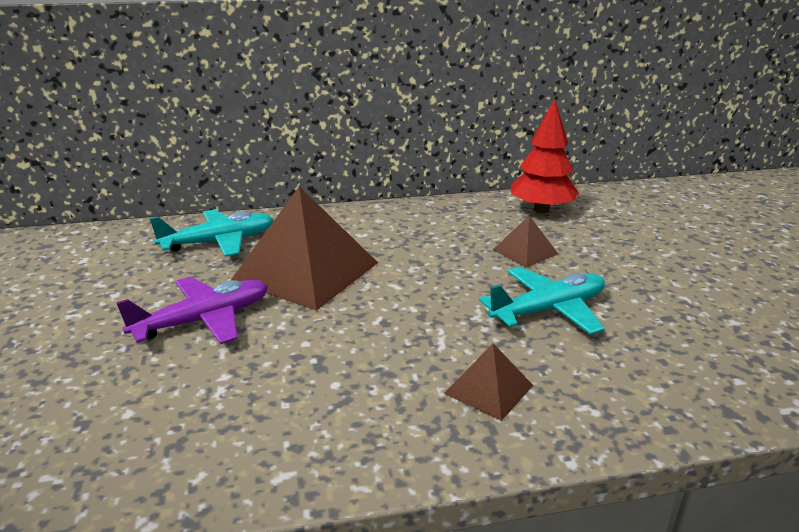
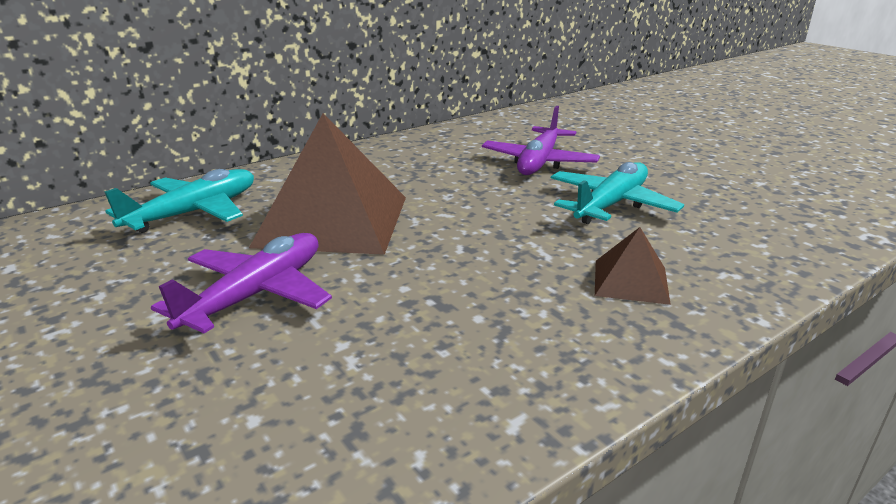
camera: 25 degrees left, 0 degrees up
(525, 251) = (539, 162): brown pyramid -> purple plane
(541, 210) = (517, 127): red tree -> none

